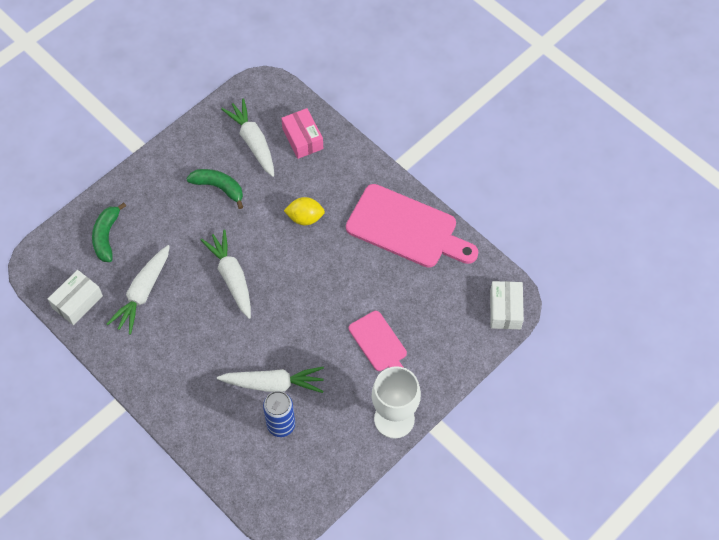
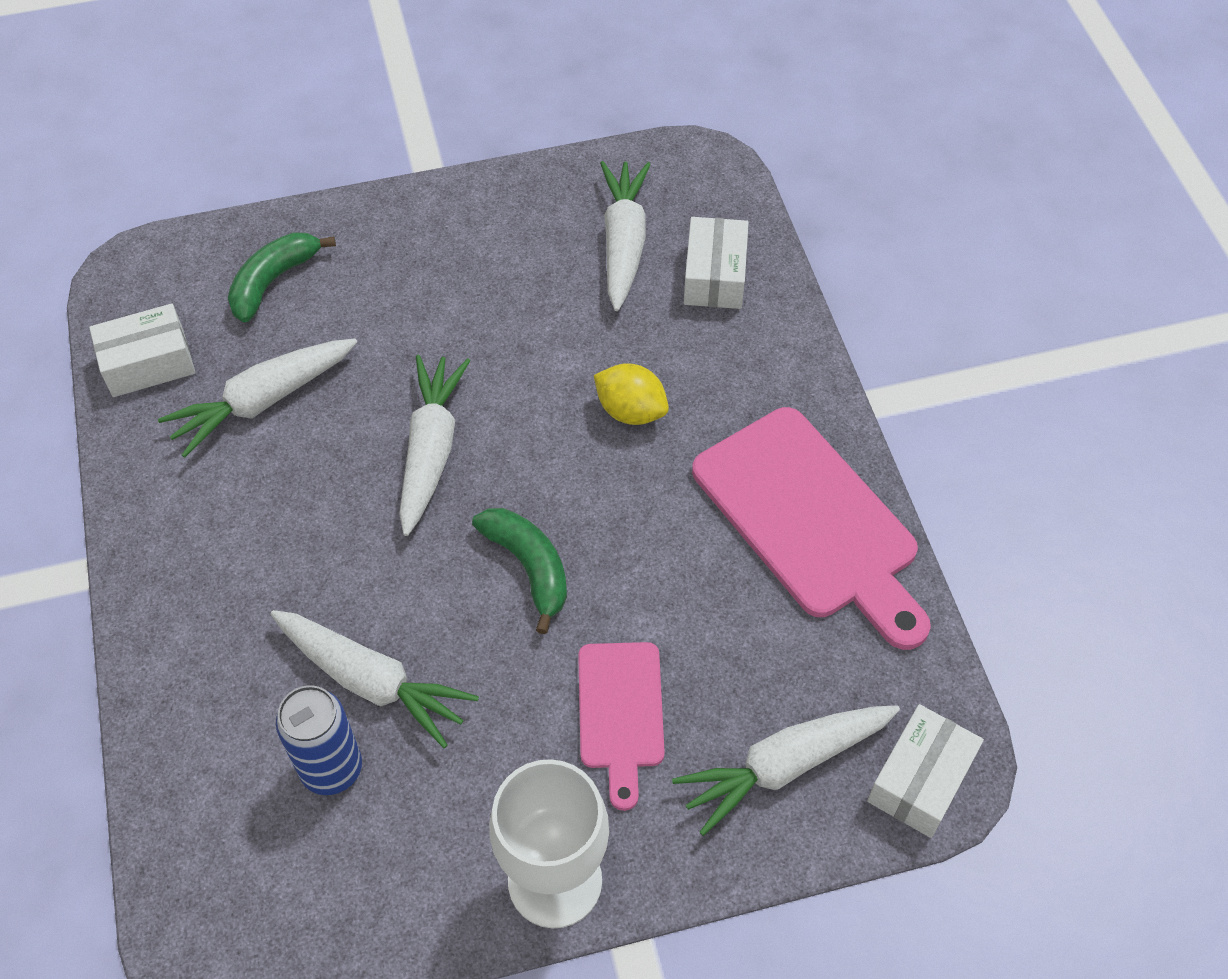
camera: 30 degrees right, 5 degrees down
(219, 188) = (513, 290): green banana -> green banana (529, 567)
(302, 139) = (714, 276): pink box -> white box
(453, 331) = (784, 766): none -> white carrot

